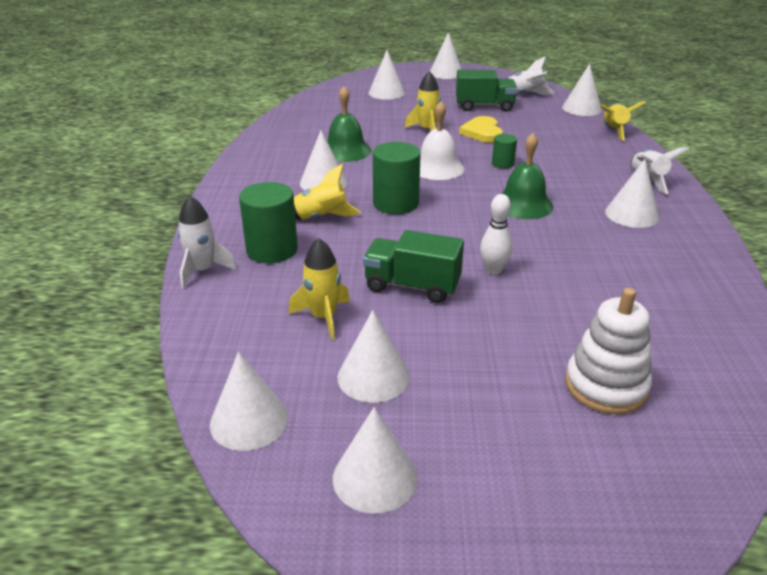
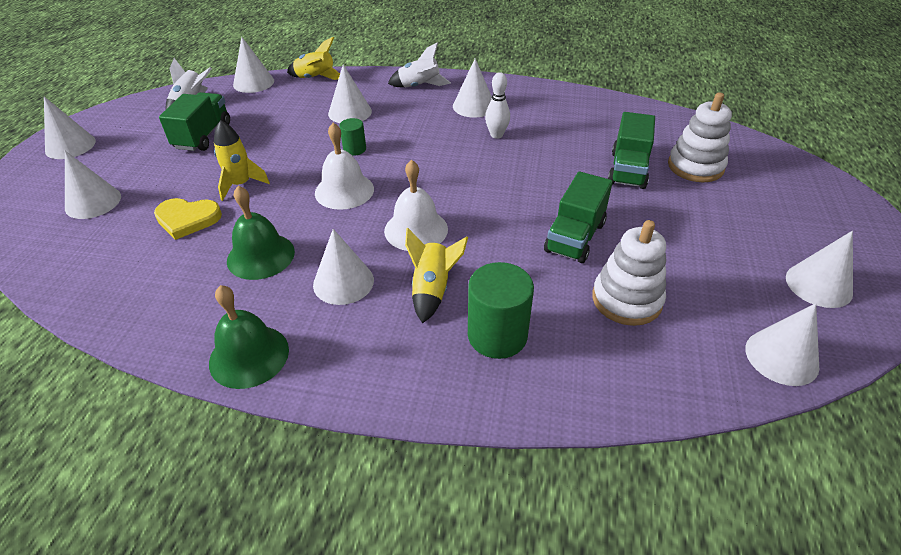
camera: 80 degrees left, 10 degrees up
(203, 271) = (537, 402): white rocket -> none
(323, 317) = (626, 300): yellow rocket -> white stacking toy
(373, 377) = (707, 275): white cone -> white cone (350, 112)
(396, 203) = (416, 229): green cylinder -> white bell
(482, 132) = (272, 148): yellow heart -> yellow heart (187, 219)
(493, 270) = (551, 188): white bowling pin -> white bowling pin (496, 135)
(523, 204) = (442, 153): green bell -> green bell (249, 356)
(561, 324) = (628, 170): none -> green truck

